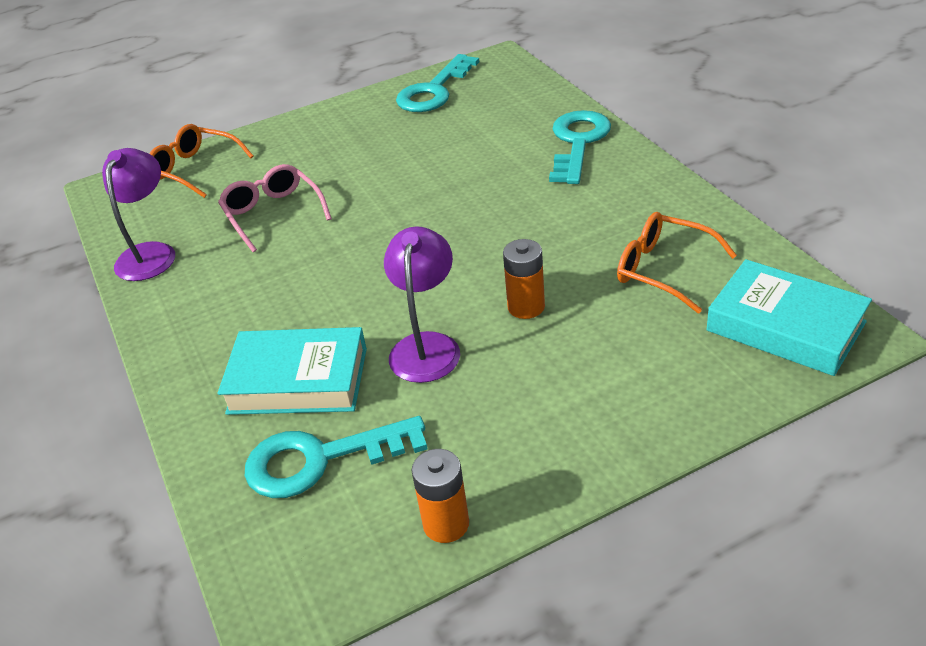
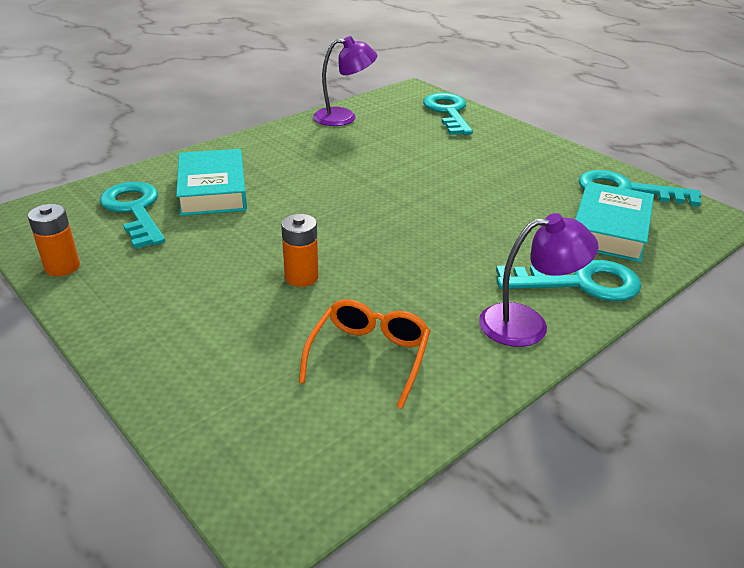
camera: 70 degrees right, 5 degrees down
(194, 169) = (448, 112): orange glasses -> turquoise key
(273, 214) = (402, 149): pink glasses -> none
(426, 346) = (249, 235): purple lamp -> purple lamp (527, 324)
(785, 326) = (284, 452): turquoise book -> turquoise book (610, 229)

